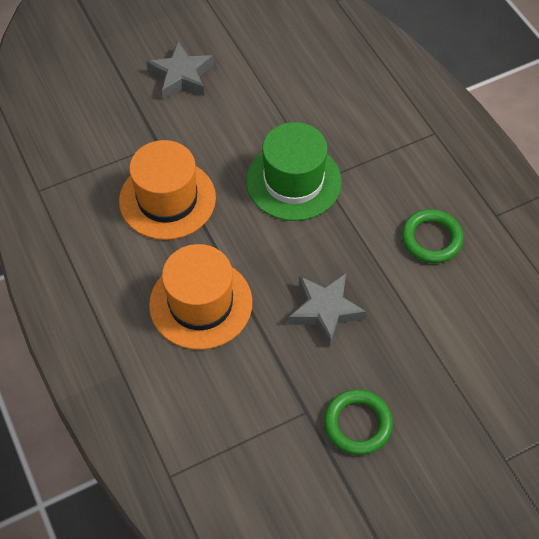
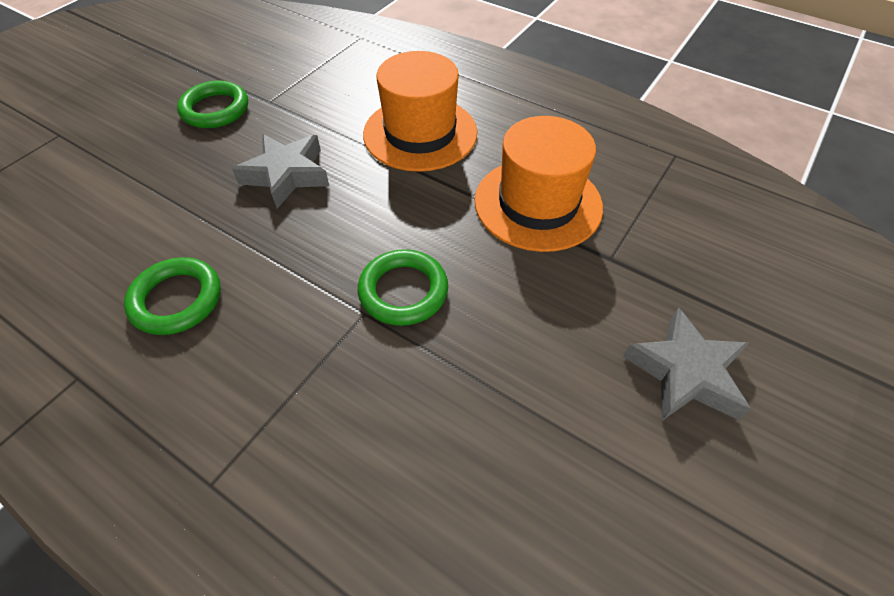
camera: 150 degrees right, 5 degrees down
(293, 181) = (403, 291): green hat -> green ring

